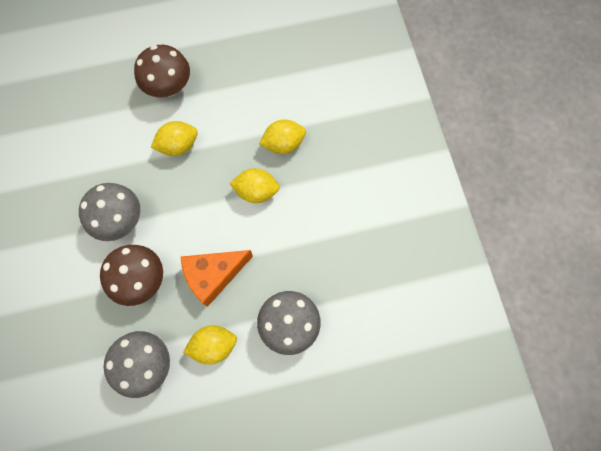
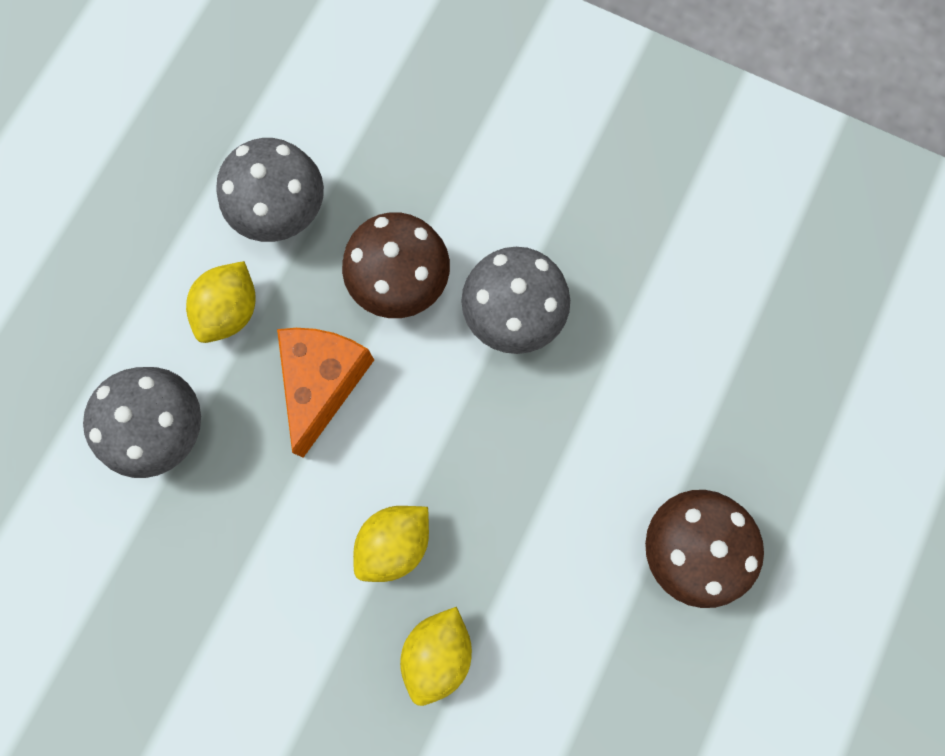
camera: 130 degrees right, 5 degrees up
(178, 145) = (568, 484): yellow lemon -> none

